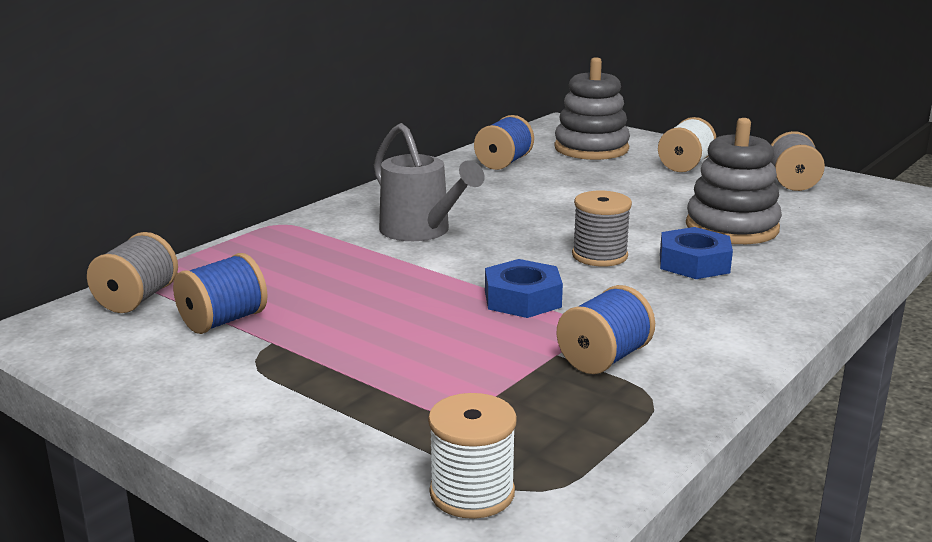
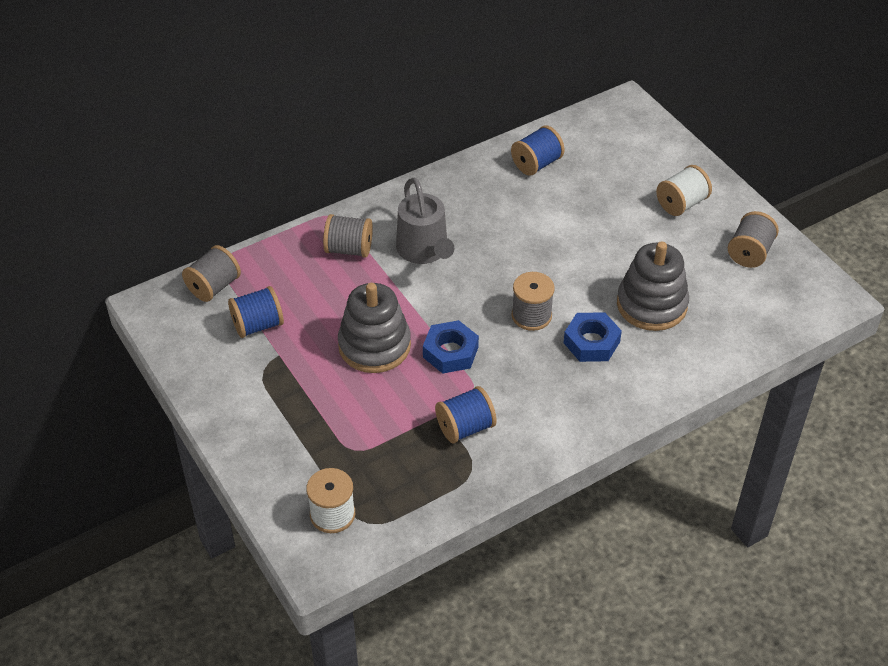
camera: 20 degrees right, 25 degrees up
(319, 243) = (349, 249): none -> grey spool
(591, 148) = (621, 157): grey stacking toy -> grey stacking toy (374, 346)

